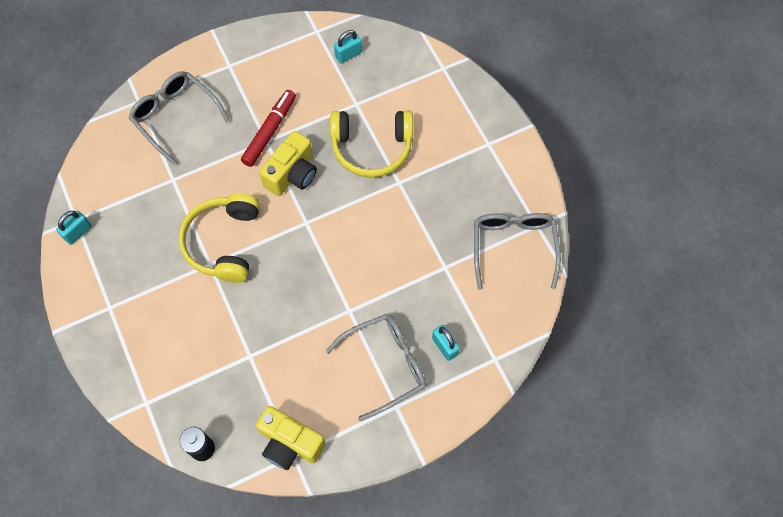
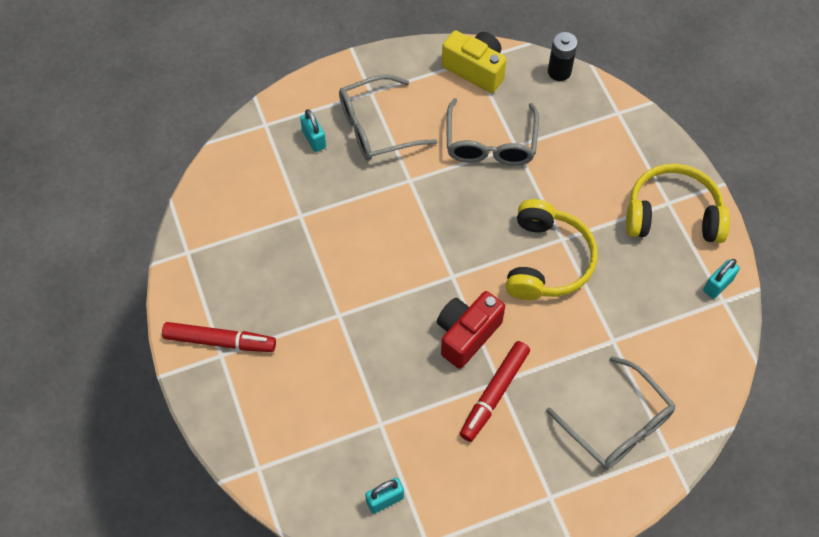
camera: 175 degrees left, 5 degrees down
(292, 174) = (466, 334): yellow camera -> red camera
(372, 147) = (366, 361): yellow headphones -> yellow headphones (673, 214)
(492, 154) = (219, 341): none -> red marker
(513, 247) = (220, 230): grey glasses -> grey glasses (490, 143)

